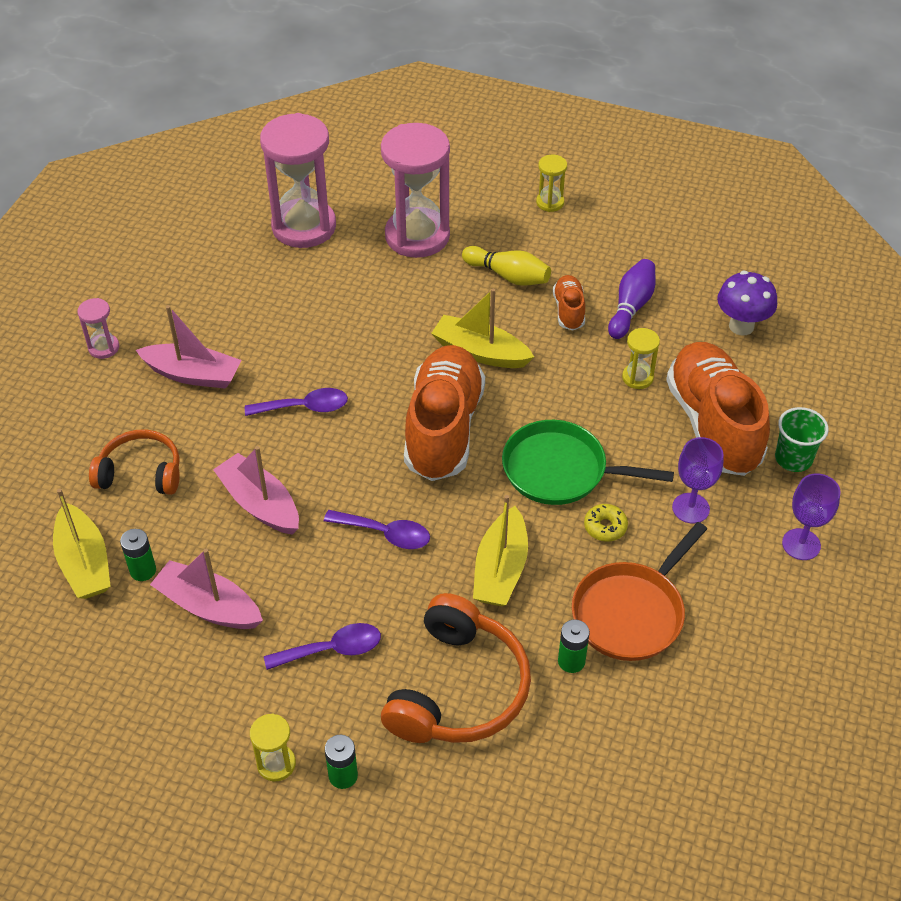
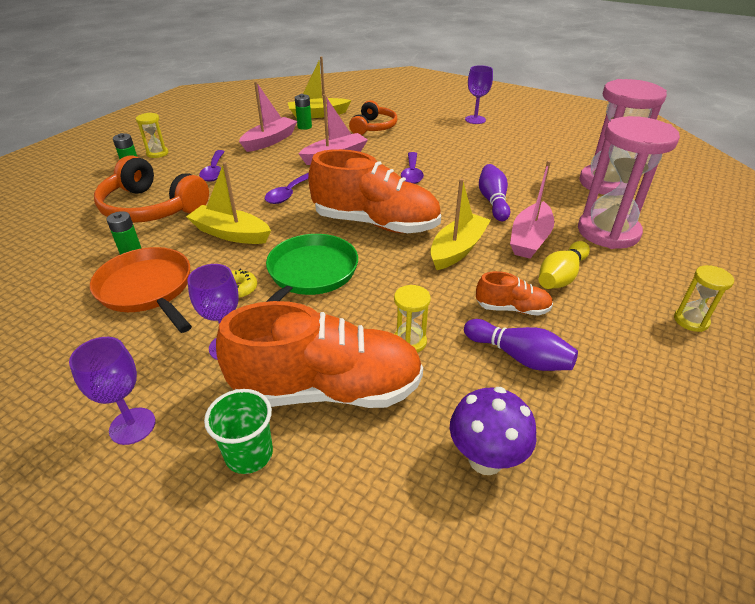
camera: 100 degrees right, 10 degrees down
(104, 348) = (475, 120): pink hourglass -> purple goblet
(193, 375) = (449, 142): pink boat -> pink boat (529, 239)
(367, 325) = (493, 201): none -> purple bowling pin

